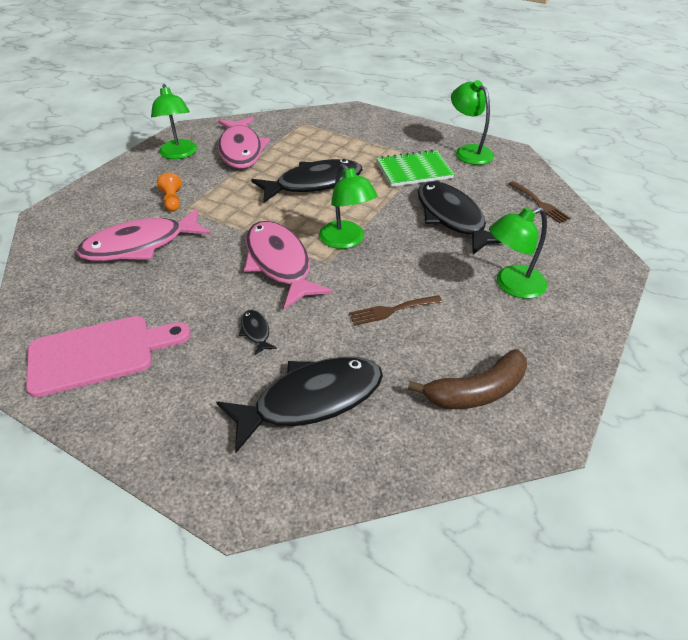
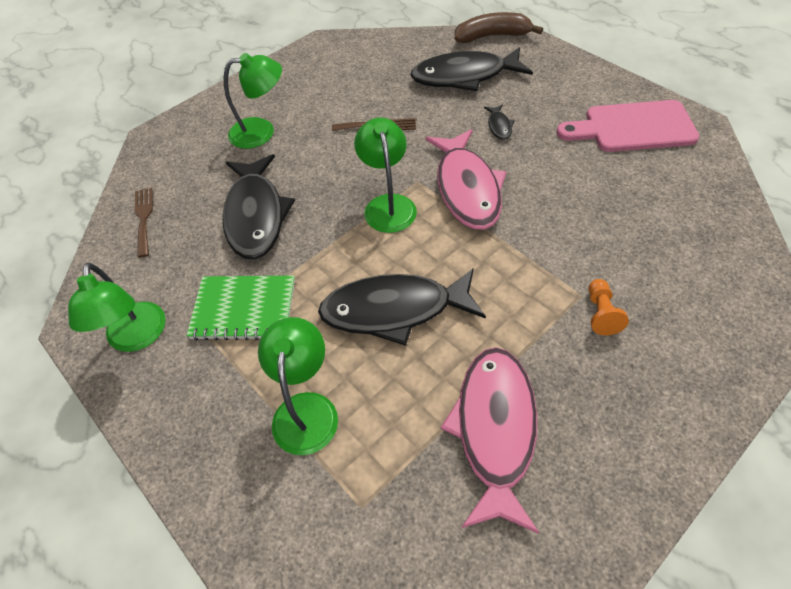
camera: 160 degrees left, 10 degrees up
(140, 245) = (627, 240): pink fish -> none
(179, 154) = (609, 442): green lamp -> green lamp (306, 409)
(476, 391) = (349, 66): brown banana -> brown banana (492, 36)

